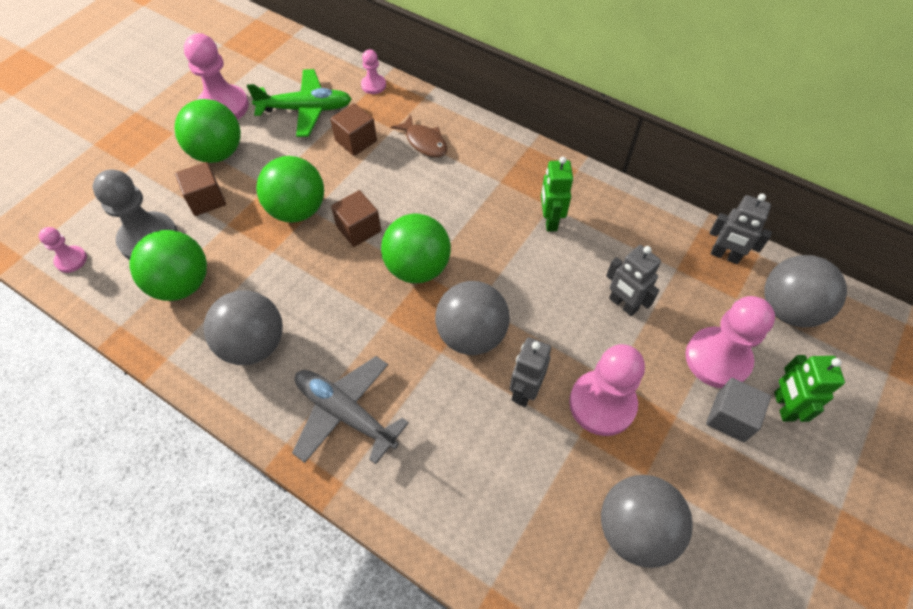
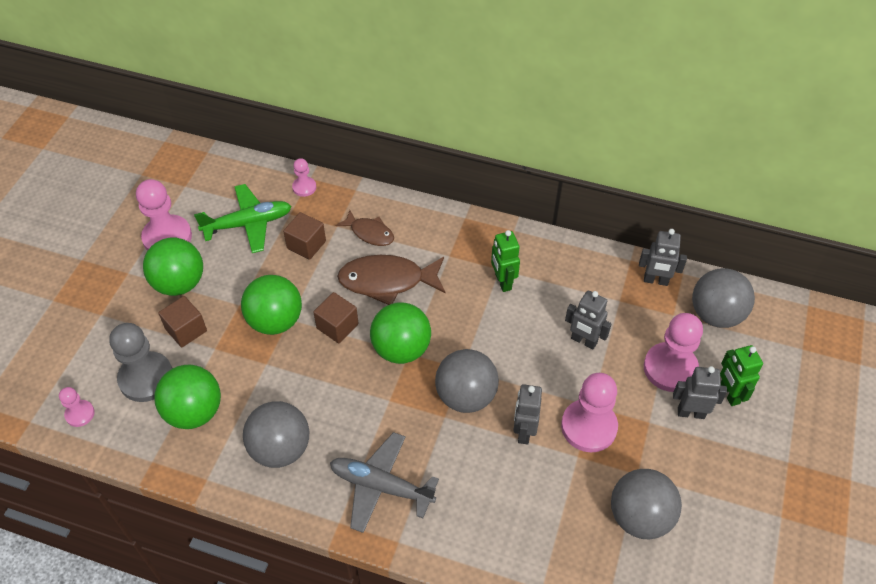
camera: 15 degrees left, 5 degrees down
(426, 194) = (387, 281): none -> brown fish
(730, 417) = (691, 413): grey cube -> grey robot

